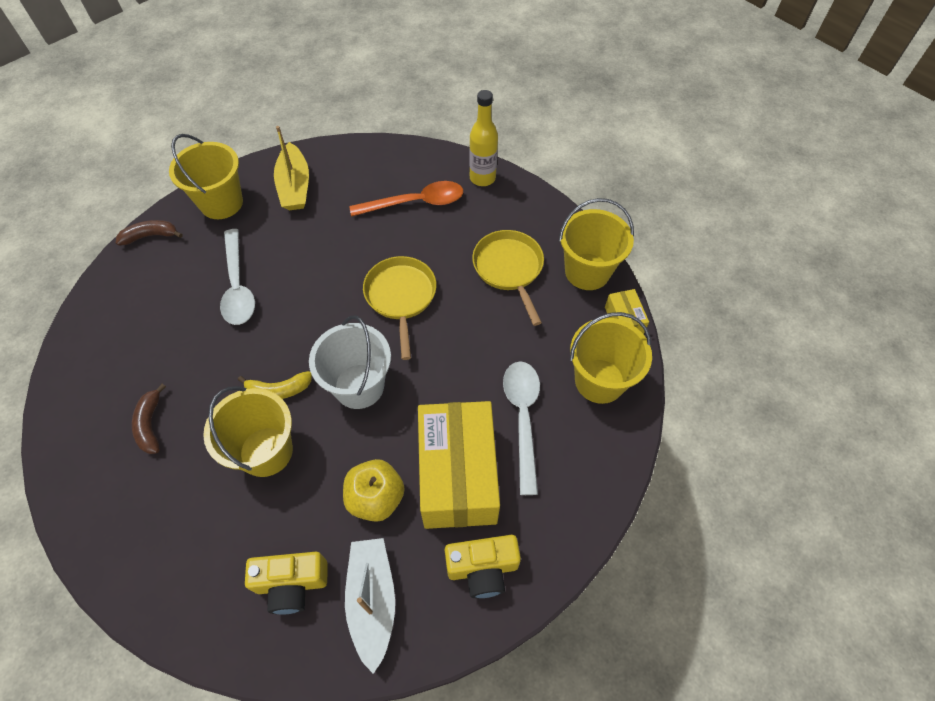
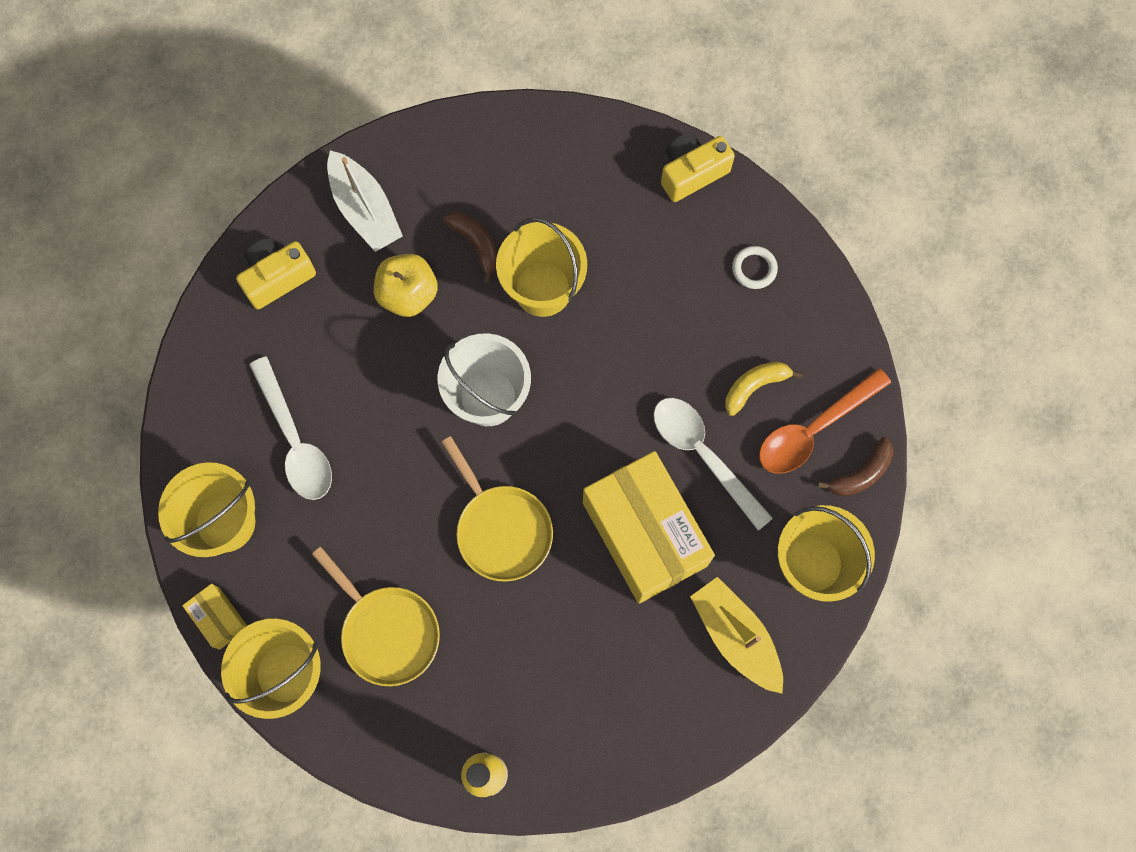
camera: 155 degrees right, 15 degrees up
(100, 394) = (754, 269): none -> white ring
(150, 424) = (677, 263): brown banana -> brown banana (476, 244)
(279, 390) = (571, 355): yellow banana -> yellow banana (754, 386)
(292, 584) = (444, 191): yellow camera -> yellow camera (692, 172)
(416, 203) = (557, 685): orange spoon -> orange spoon (813, 429)
(458, 475) = (338, 351): yellow box -> yellow box (644, 534)

